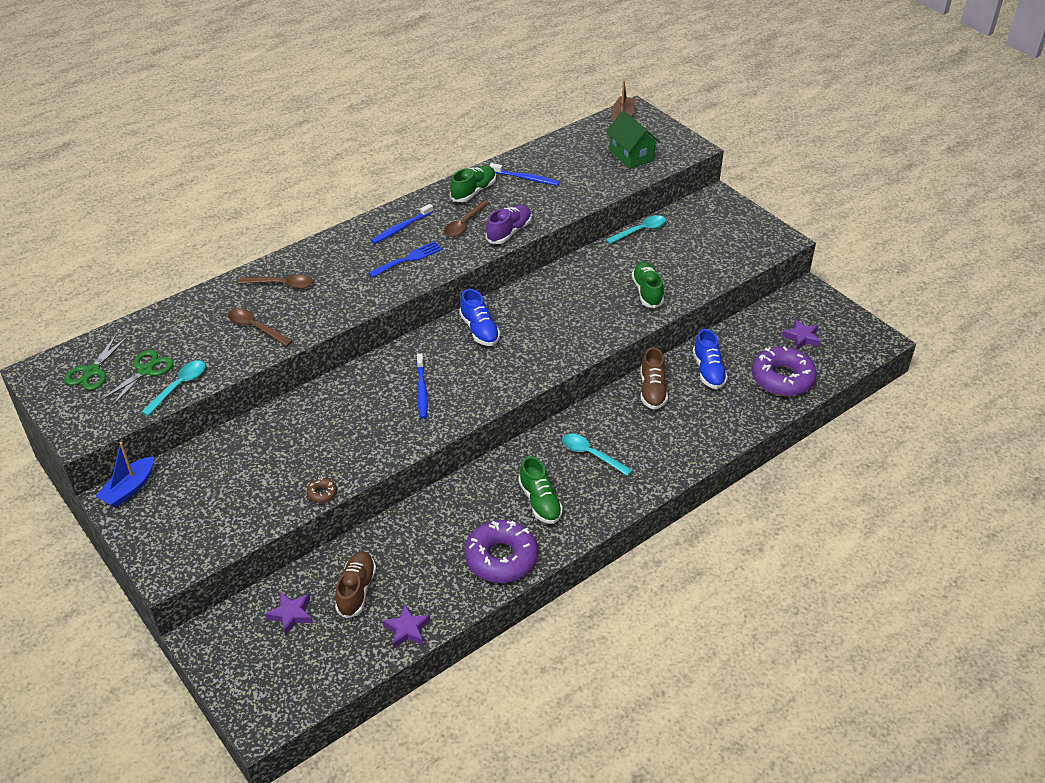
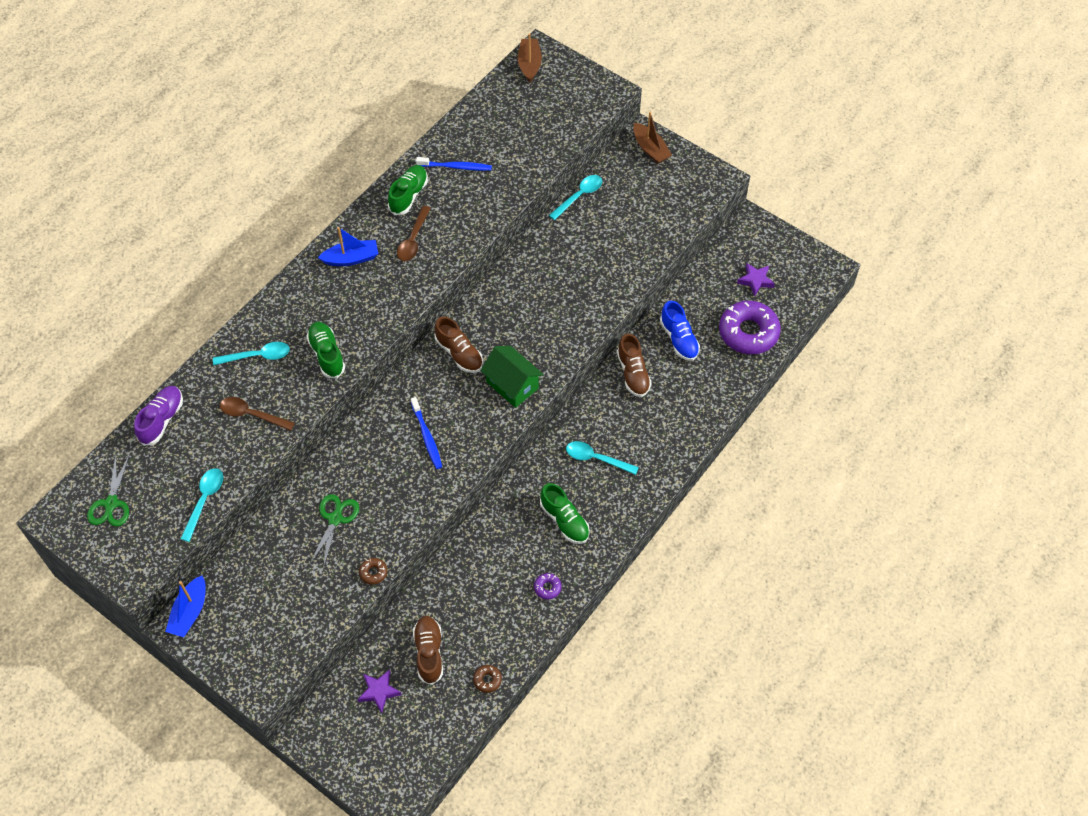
camera: 15 degrees left, 15 degrees up
(145, 371) = (163, 491): green scissors -> green scissors (335, 519)
(282, 284) = (257, 356): brown spoon -> turquoise spoon
(401, 228) = (351, 258): blue toothbrush -> blue boat
(407, 629) = (487, 680): purple star -> brown donut
(408, 259) = (372, 296): blue fork -> none
(479, 330) = (459, 353): blue shoe -> brown shoe
(501, 558) = (547, 588): purple donut -> purple donut, size x0.41
(509, 232) = (460, 241): purple shoe -> purple shoe (162, 420)
(631, 155) = (552, 114): green house -> green house (512, 385)
(647, 292) = (606, 271): green shoe -> green shoe (327, 354)
(721, 207) = (650, 149): none -> brown boat

